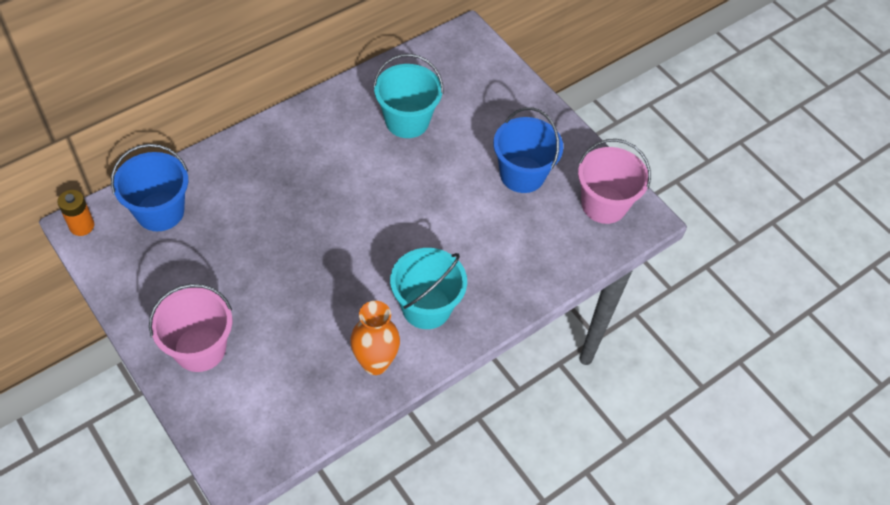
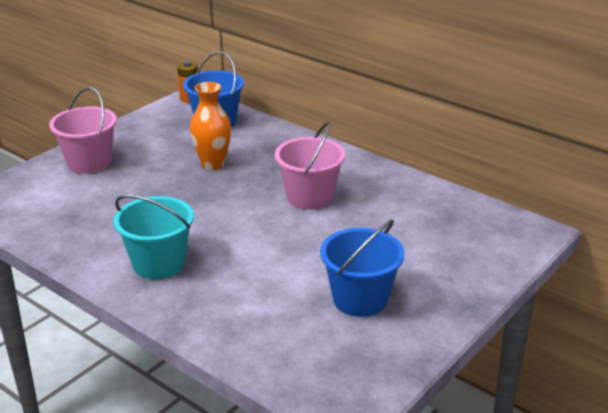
camera: 80 degrees right, 25 degrees down
(375, 363) = (89, 245): orange vase -> orange vase (213, 164)
(407, 121) = (386, 214): turquoise bucket -> none
(604, 204) = (350, 370): pink bucket -> pink bucket (310, 197)

